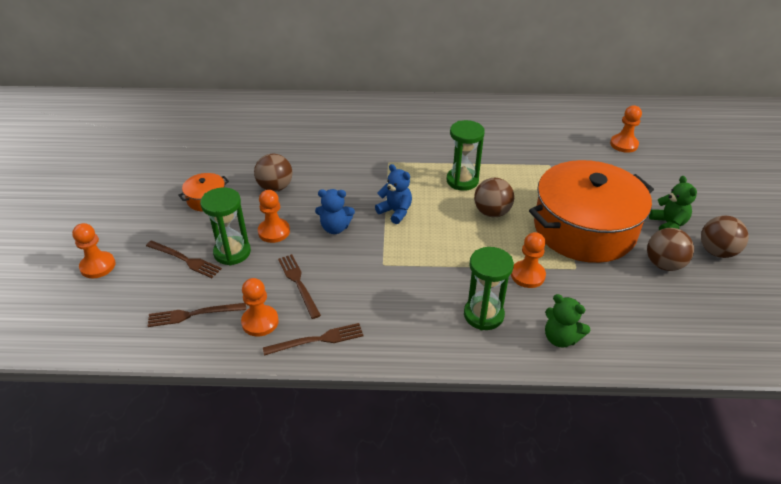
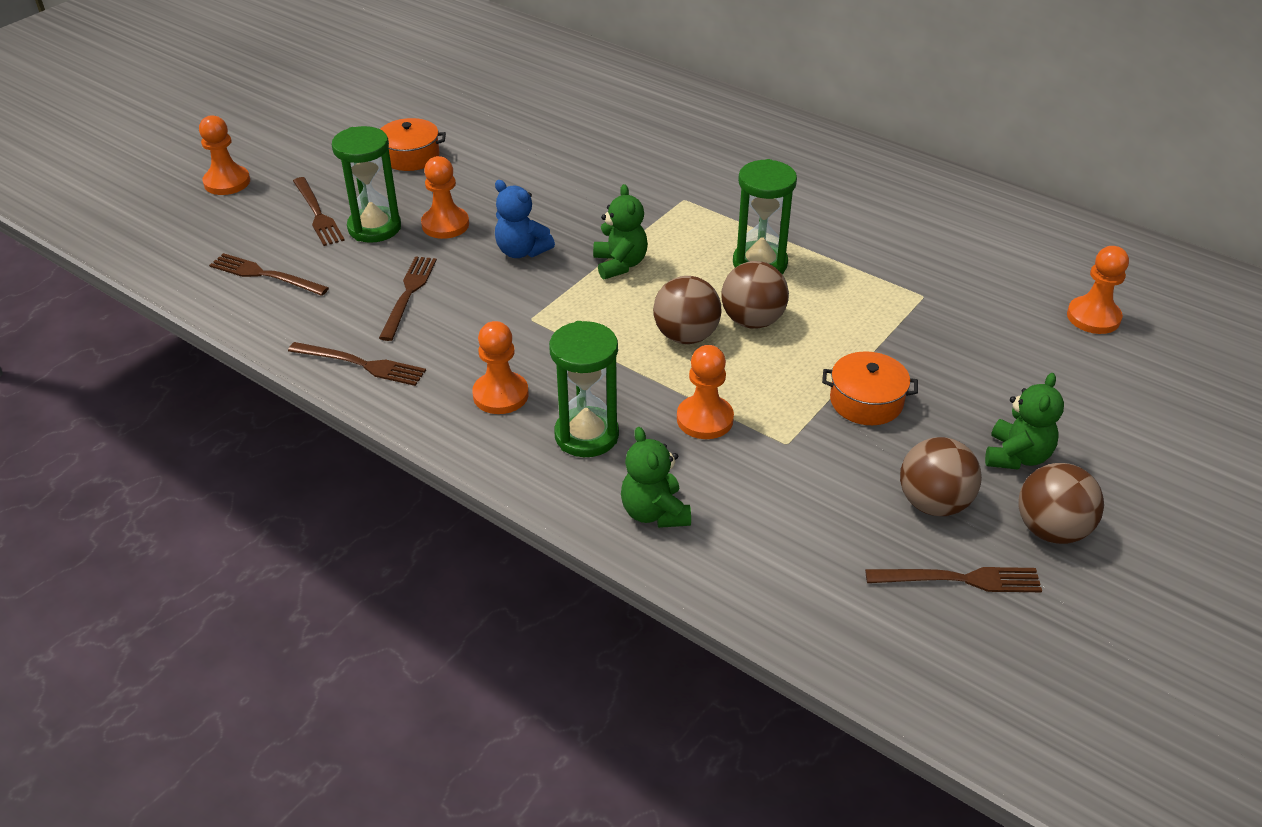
camera: 35 degrees right, 0 degrees up
(260, 322) = (323, 315): orange pawn -> orange pawn (500, 395)
(275, 187) = (504, 174): brown ball -> brown ball (686, 336)
(395, 212) = (620, 264): blue teddy bear -> green teddy bear
(584, 229) = (866, 401): orange pot -> orange pot, size x0.41
(712, 295) = (959, 579): none -> brown fork

